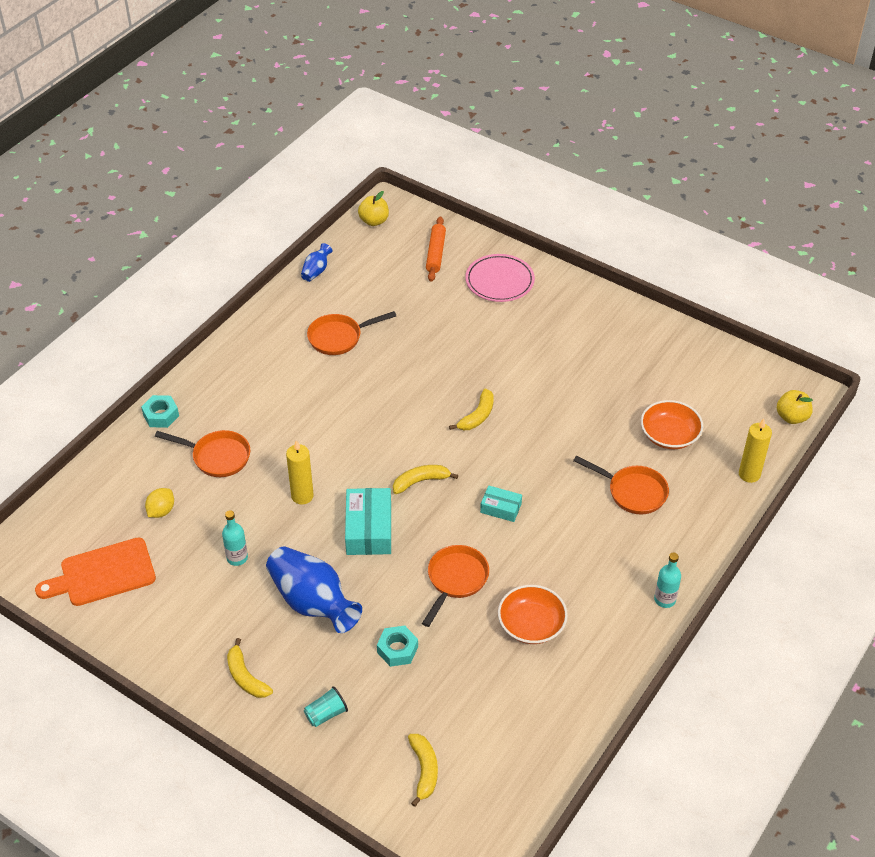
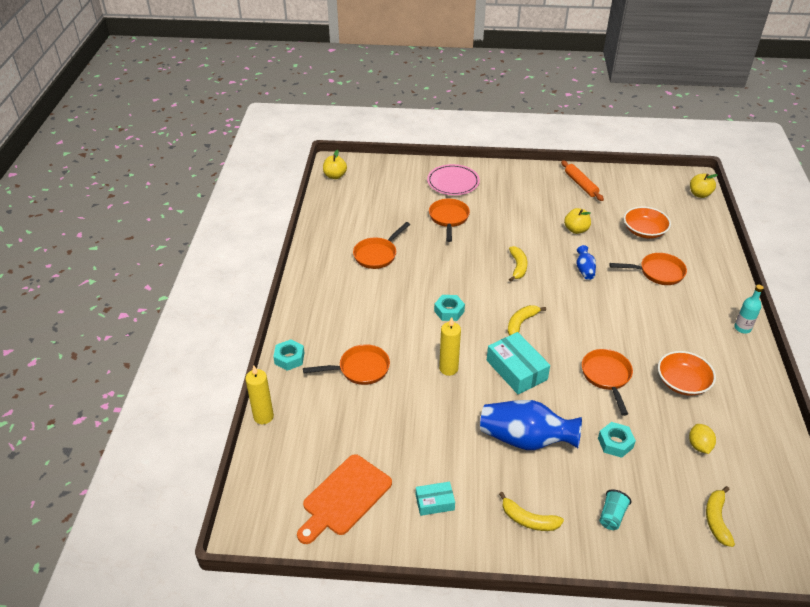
camera: 30 degrees left, 5 degrees down
(161, 511) = (351, 427): yellow lemon -> yellow lemon (699, 446)
(237, 558) = (440, 434): turquoise bottle -> none
(316, 271) = (322, 219): blue vase -> blue vase (584, 270)
(357, 434) = (449, 311): none -> turquoise nut
(424, 770) = (716, 519): yellow banana -> yellow banana turned 135 degrees counterclockwise
(435, 253) = (395, 181): orange rolling pin -> orange rolling pin (581, 184)
(453, 325) = (449, 219): none -> orange pan
(500, 508) = (589, 317): turquoise box -> turquoise box (434, 502)
(588, 399) = (576, 230): none -> yellow apple
(749, 474) = (711, 235): yellow candle -> yellow candle (263, 416)

